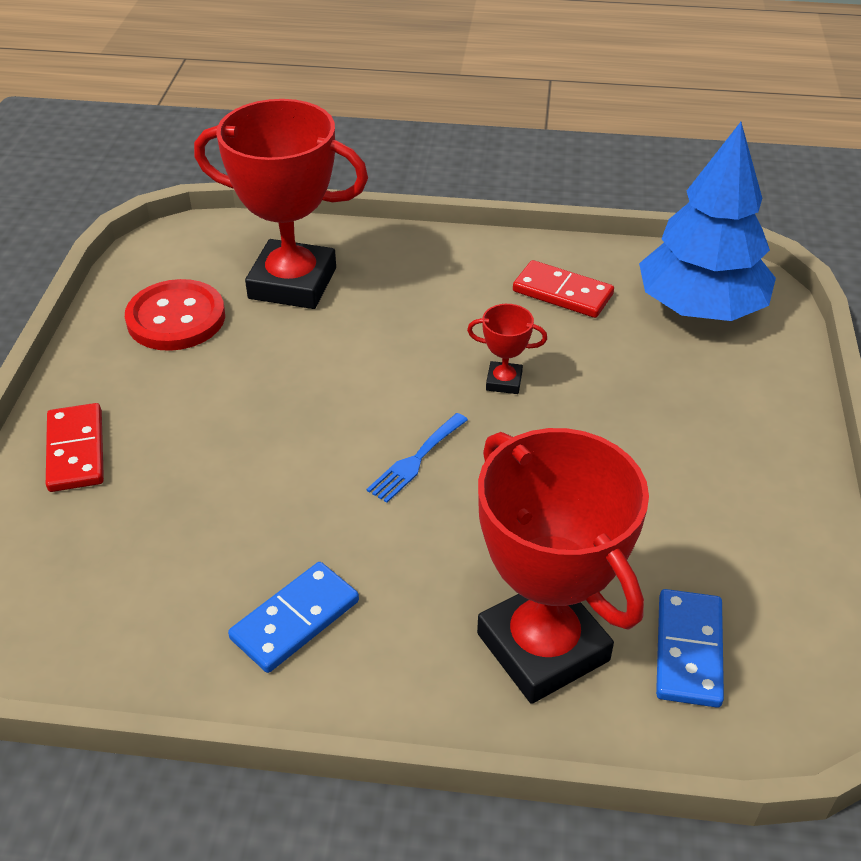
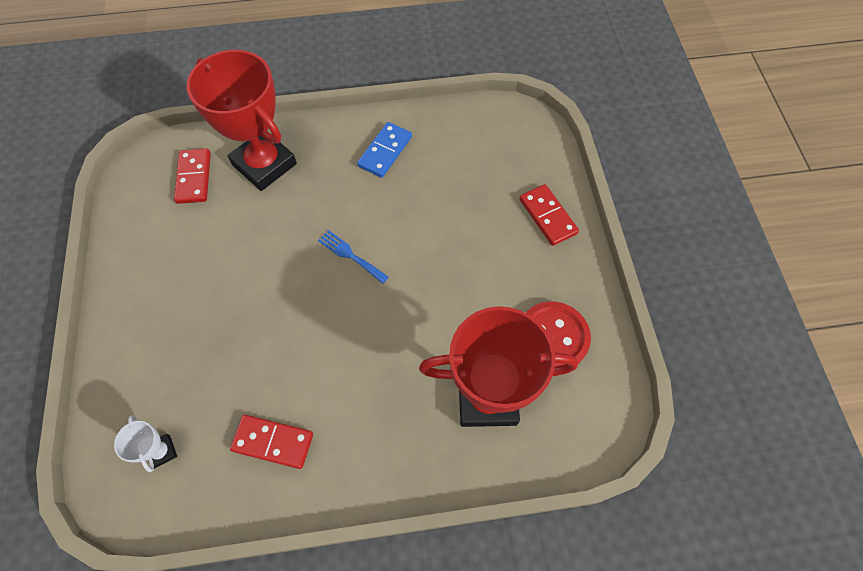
camera: 165 degrees right, 20 degrees up
(415, 460) = (350, 255): blue fork -> blue fork turned 75 degrees counterclockwise
(504, 381) = (306, 333): red trophy -> none
(689, 650) = (194, 178): blue domino -> red domino
(699, 308) = (162, 451): blue tree -> white trophy

